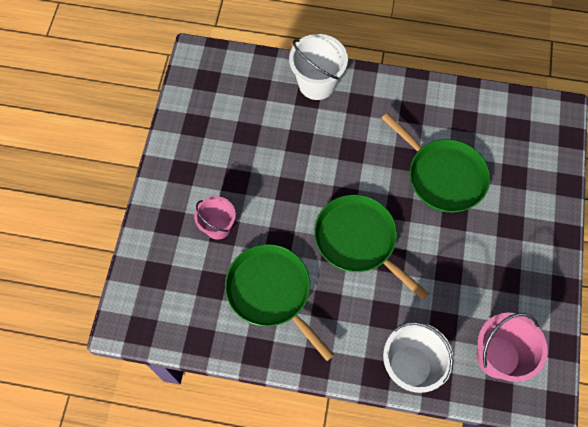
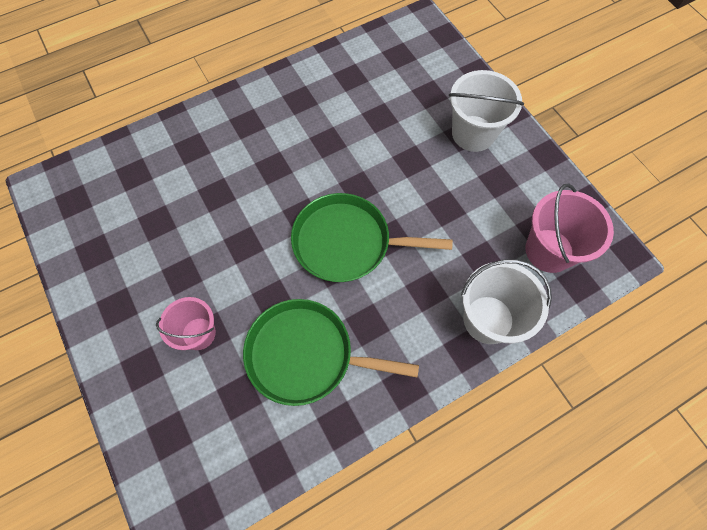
camera: 40 degrees left, 0 degrees up
(317, 84) = (191, 132): white bucket -> white bucket (473, 133)
(443, 176) = (372, 134): green pan -> none

